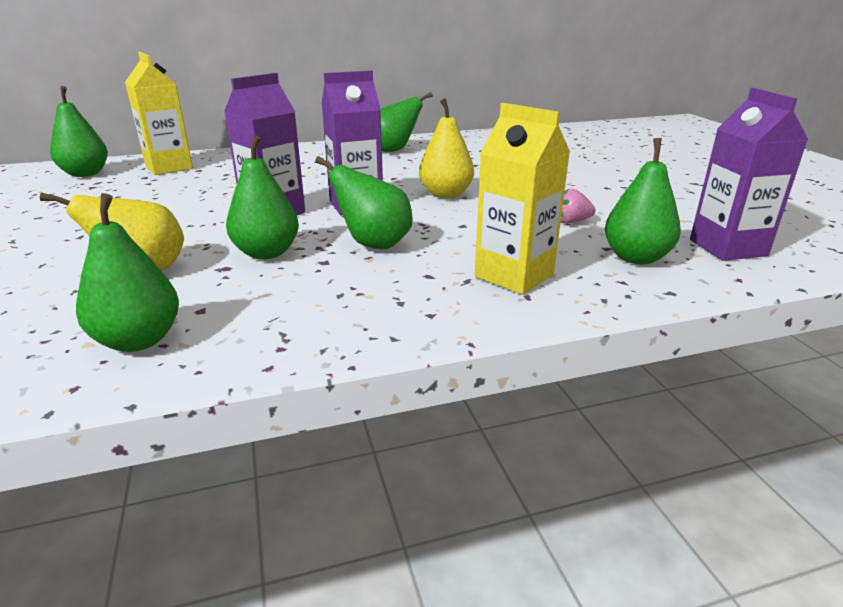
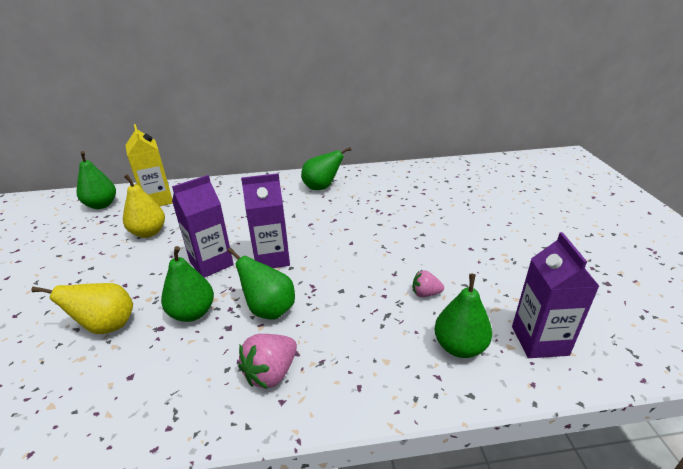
camera: 10 degrees right, 5 degrees up
(139, 340) = (82, 407): green pear -> none
(403, 293) = (271, 373): none -> pink strawberry
(446, 194) = (342, 249): yellow pear -> yellow pear (149, 232)
(514, 275) = (357, 360): yellow carton -> none

